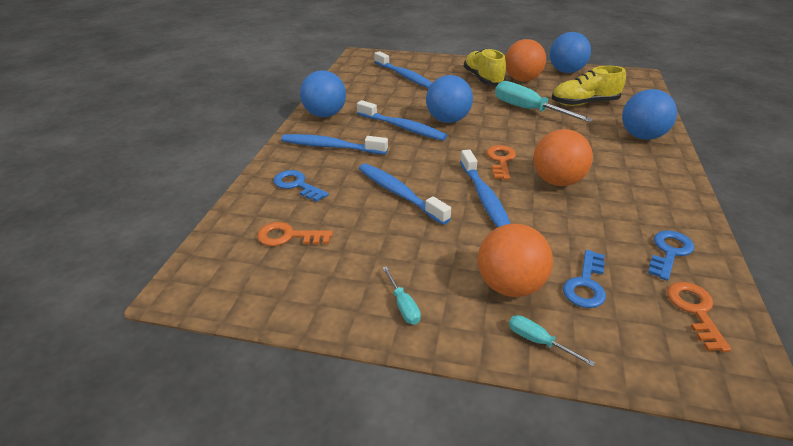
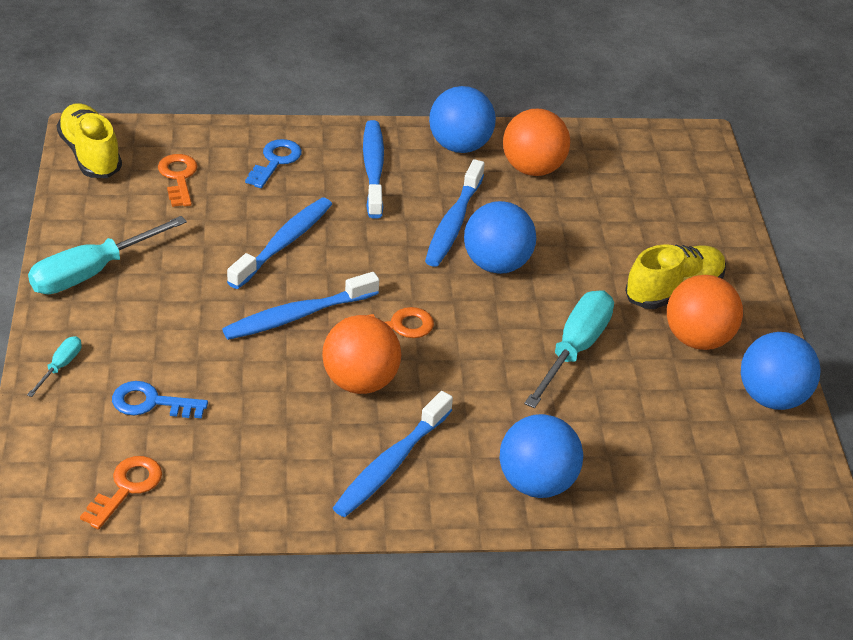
camera: 70 degrees right, 5 degrees up
(403, 305) = (92, 272): turquoise screwdriver -> turquoise screwdriver, size x2.11
(404, 76) = (635, 200): blue toothbrush -> blue toothbrush (391, 464)
(510, 286) = (136, 344): orange ball -> orange ball (533, 169)
(584, 103) = (634, 418): yellow shoe -> yellow shoe (90, 155)
(669, 252) = (228, 479): blue key -> none
(694, 310) = (126, 488): orange key -> orange key turned 45 degrees counterclockwise

